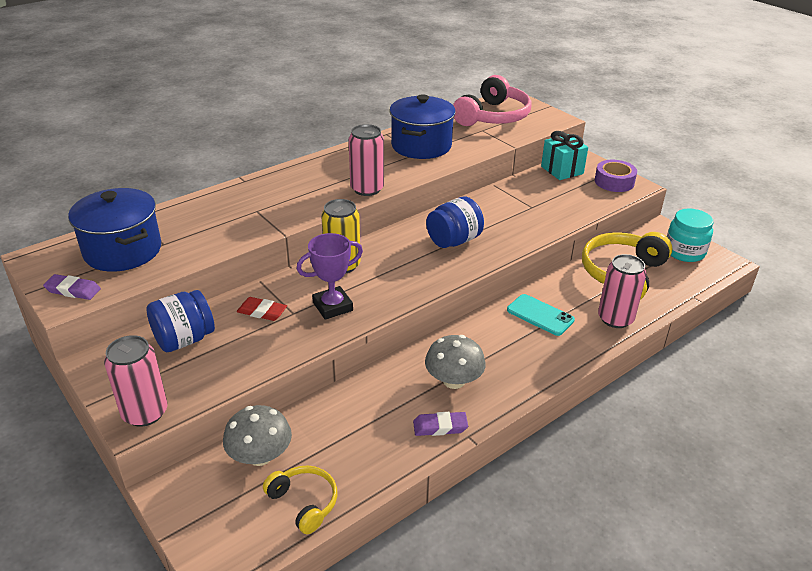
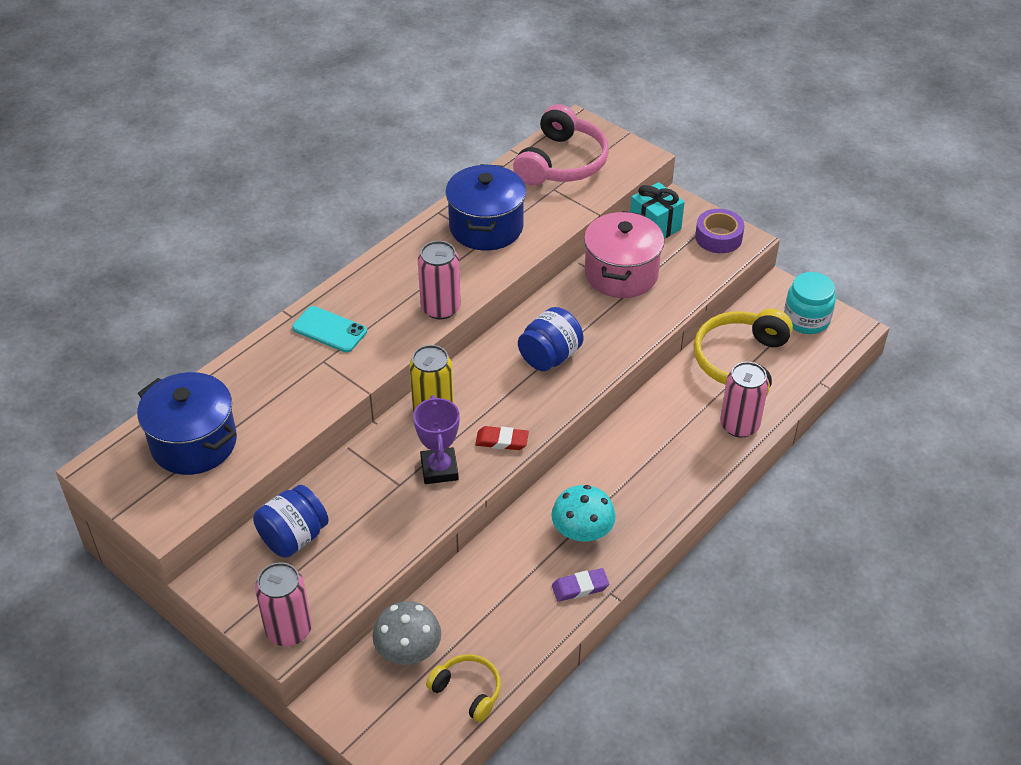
camera: 10 degrees left, 10 degrees up
(73, 290) = (164, 505): purple eraser -> none
(262, 312) = (364, 488): red eraser -> red eraser (502, 441)
(332, 306) = (439, 469): purple trophy -> purple trophy turned 60 degrees counterclockwise
(453, 380) = (582, 531): grey mushroom -> turquoise mushroom
(527, 195) = (621, 274): none -> pink pot
(540, 315) = (658, 433): turquoise phone -> turquoise phone (329, 330)

